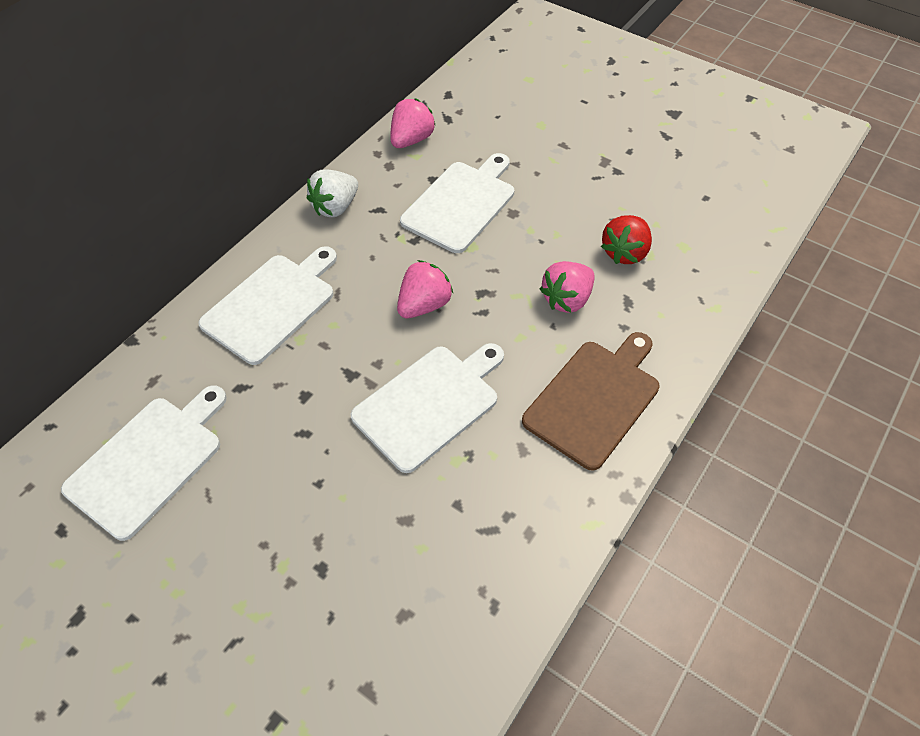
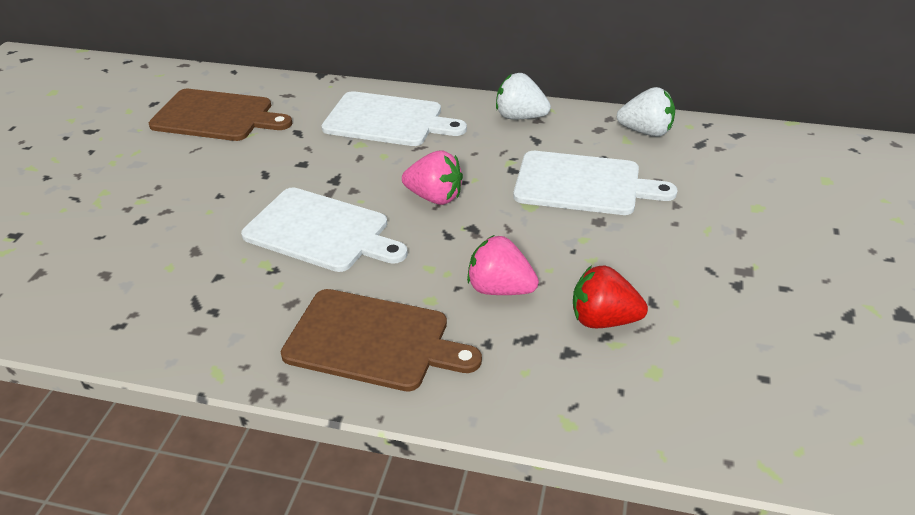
camera: 70 degrees right, 15 degrees down
(149, 461) = (216, 116): white cutting board -> brown cutting board
(411, 140) = (646, 131): pink strawberry -> white strawberry

